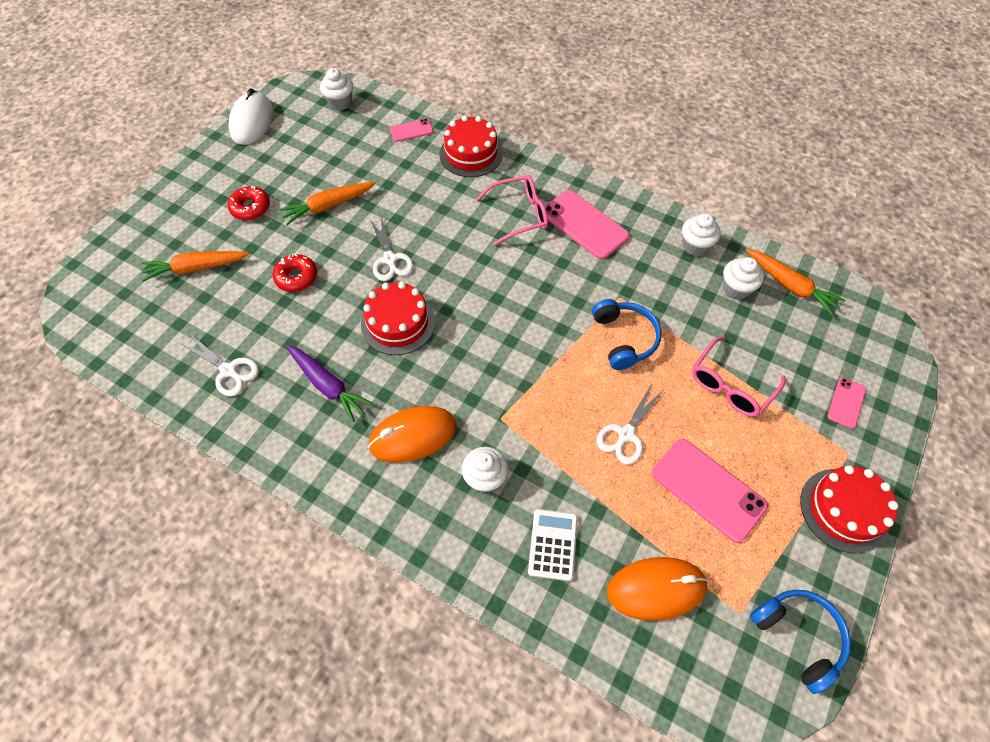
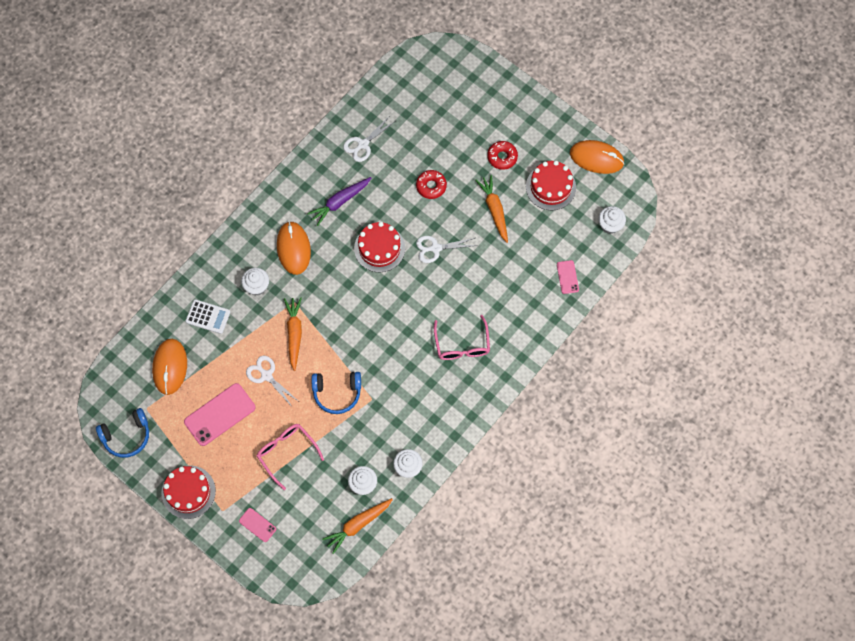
camera: 100 degrees right, 10 degrees up
(196, 268) = (451, 123): orange carrot -> orange carrot (294, 333)
(252, 121) = (596, 158): white mouse -> orange mouse
(471, 154) = (533, 319): red cake -> red cake (550, 187)
(584, 224) = (443, 390): pink phone -> none

